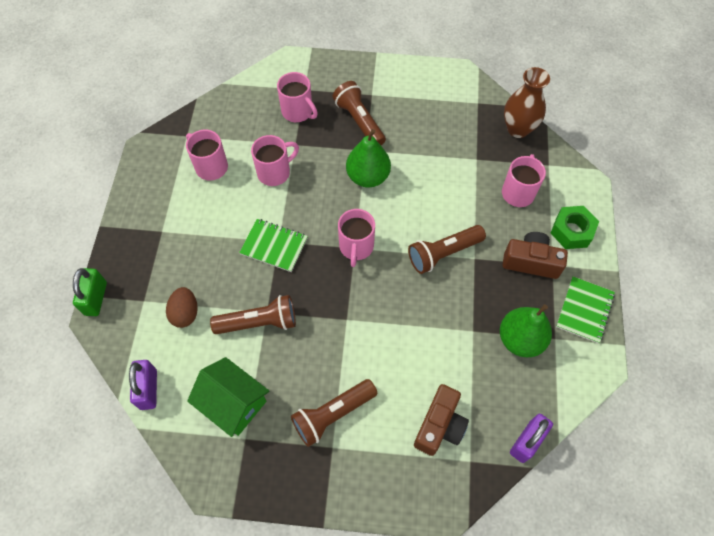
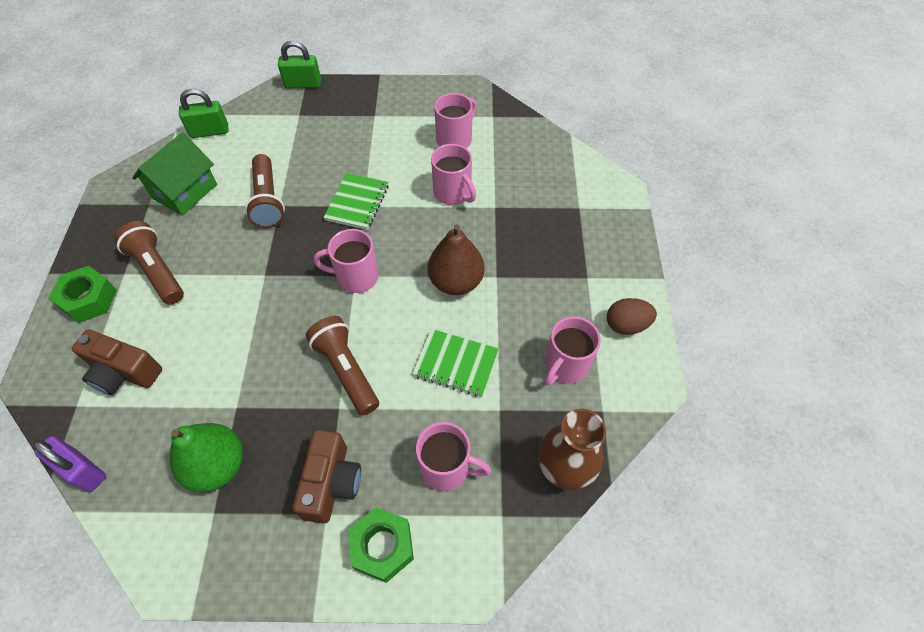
camera: 85 degrees right, 5 degrees down
(148, 389) = (209, 131): purple padlock -> green padlock
(185, 313) = (283, 145): brown egg -> brown egg (626, 325)
(298, 112) = (543, 205): pink mug -> pink mug (565, 365)
(359, 121) = (540, 267): brown flashlight -> none
(360, 475) = (89, 299): none -> green nut
(368, 177) = (456, 282): green pear -> brown pear
(584, 310) = (251, 558): green notebook -> green notebook (455, 364)

